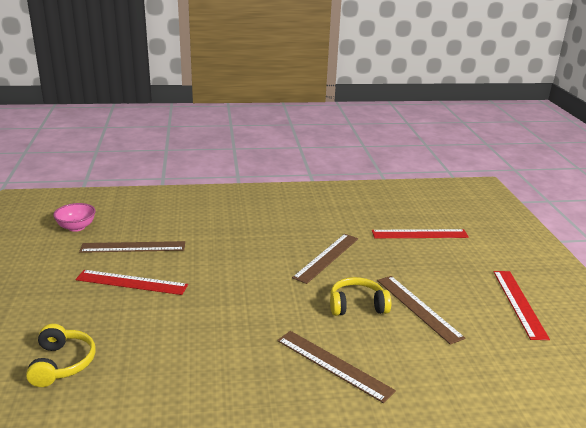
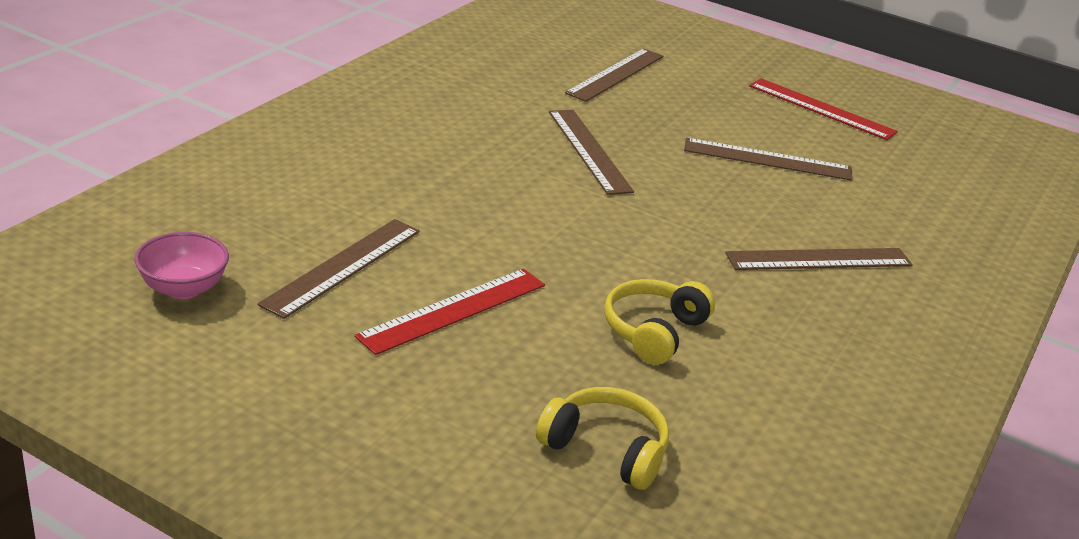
camera: 55 degrees left, 5 degrees up
(357, 305) = (721, 188): yellow headphones -> yellow headphones (653, 331)
(420, 234) = (616, 74): red ruler -> brown ruler

